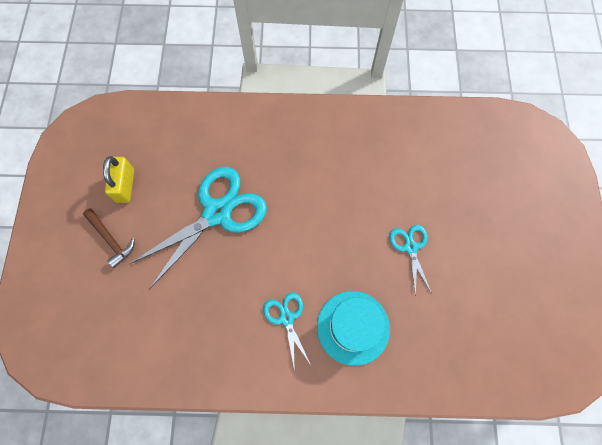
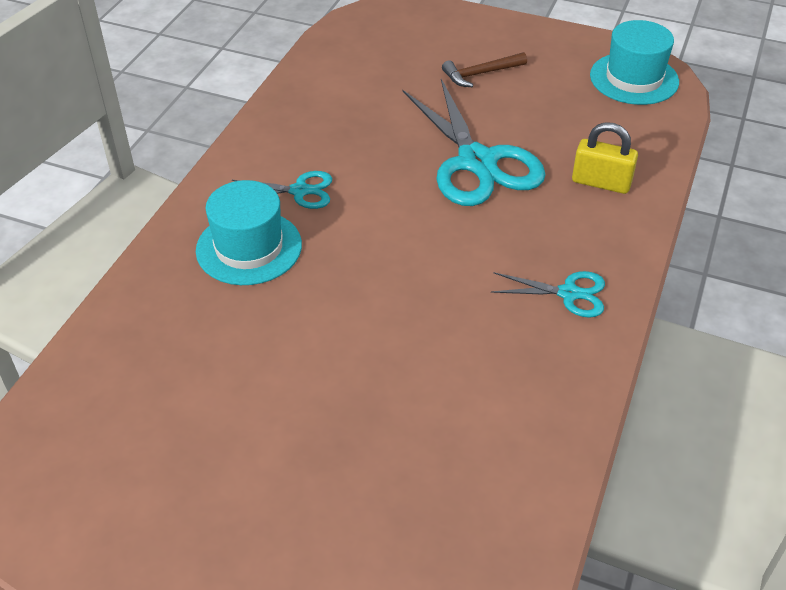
camera: 110 degrees right, 25 degrees down
(92, 138) = (634, 78): none -> turquoise hat
(125, 185) = (551, 94): yellow padlock -> yellow padlock (601, 182)
(410, 247) = (324, 345): turquoise scissors -> turquoise scissors (568, 293)

